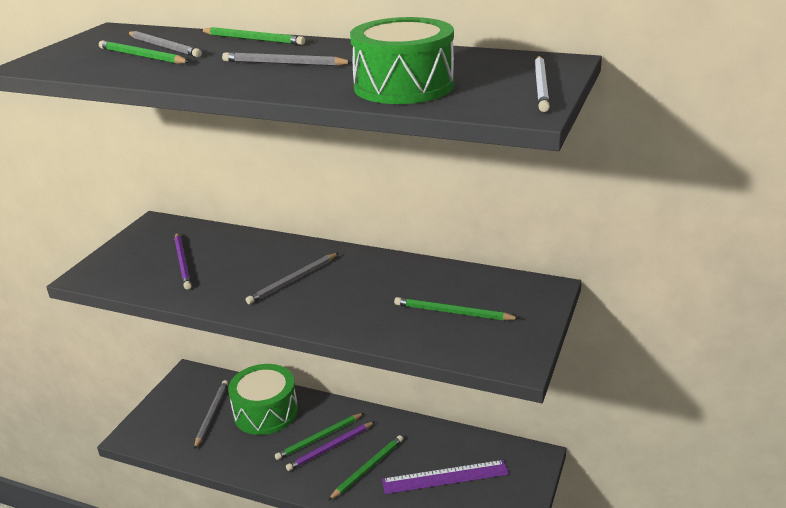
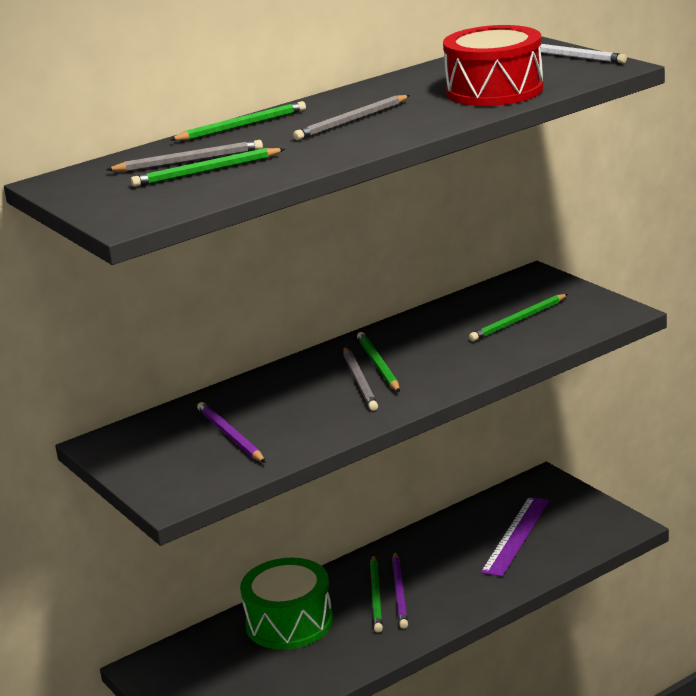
camera: 55 degrees left, 5 degrees down
(183, 262) = (230, 436): purple pencil -> purple pencil turned 135 degrees counterclockwise
(211, 415) = (246, 664): grey pencil -> none
(367, 468) = (456, 577): green pencil -> green pencil (378, 365)
(403, 86) = (494, 91): green drum -> red drum

